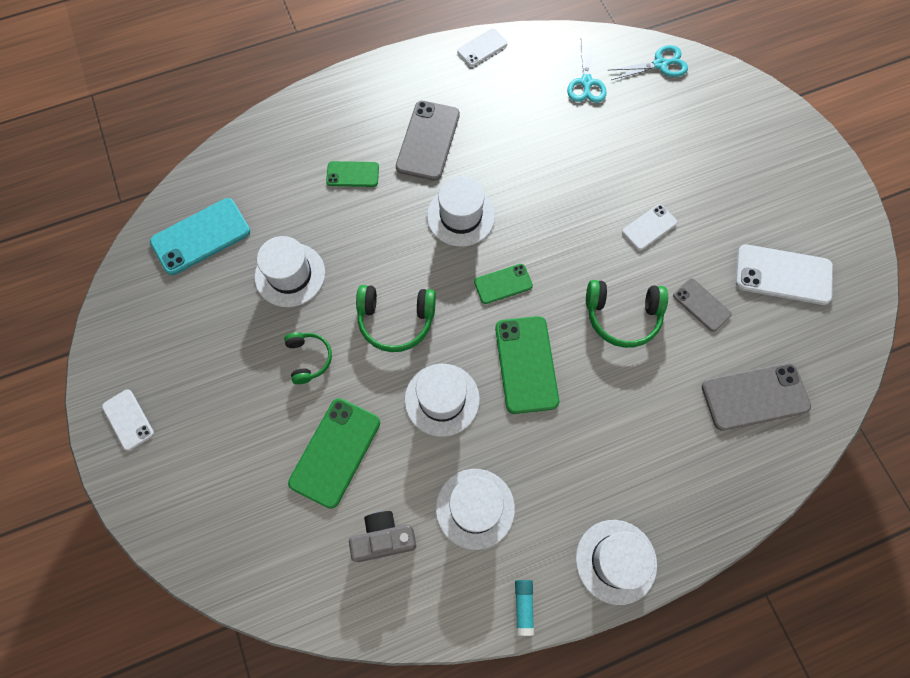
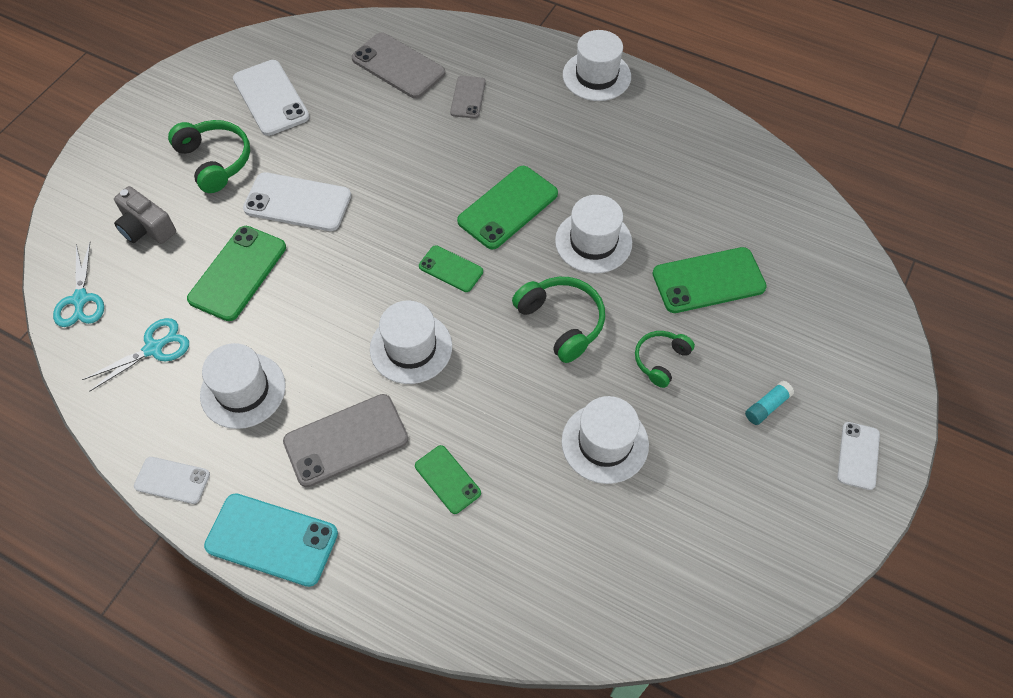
camera: 130 degrees left, 10 degrees down
(201, 236) = (649, 565): turquoise phone -> turquoise phone (272, 539)
(383, 538) = (728, 205): grey camera -> grey camera (146, 228)
(475, 508) = (648, 168): white hat -> white hat (243, 390)
(523, 606) = (678, 104): turquoise glue stick -> turquoise glue stick (767, 407)
(611, 156) = (238, 273): none -> green phone
(622, 316) = (404, 173): green headphones -> green headphones (215, 161)
(649, 227) = (297, 202): white phone -> white phone, size x1.72
(660, 64) = (80, 300): turquoise scissors -> turquoise scissors turned 135 degrees counterclockwise
(701, 305) = (346, 131): grey phone -> grey phone (468, 97)

